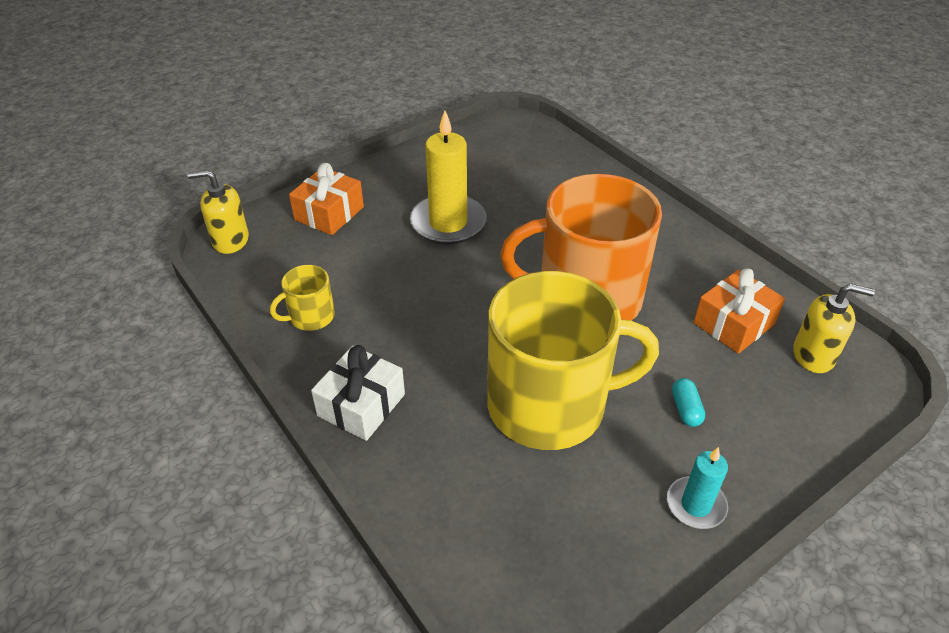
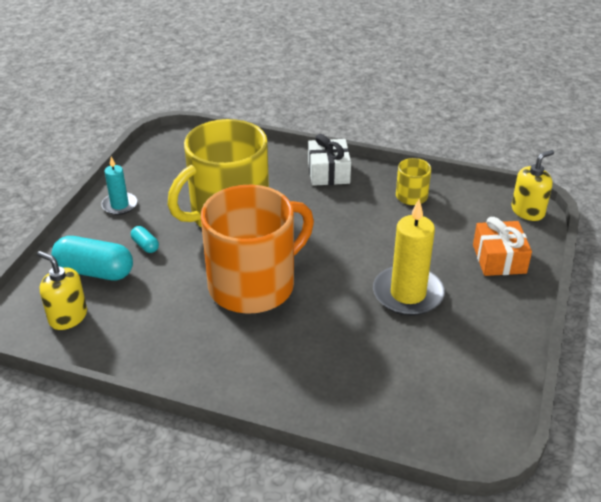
camera: 145 degrees right, 5 degrees down
(733, 324) = (135, 314): orange gift -> none
(766, 401) = (95, 271): none -> turquoise capsule
(813, 355) = (68, 317): yellow soap dispenser -> yellow soap dispenser turned 60 degrees clockwise

